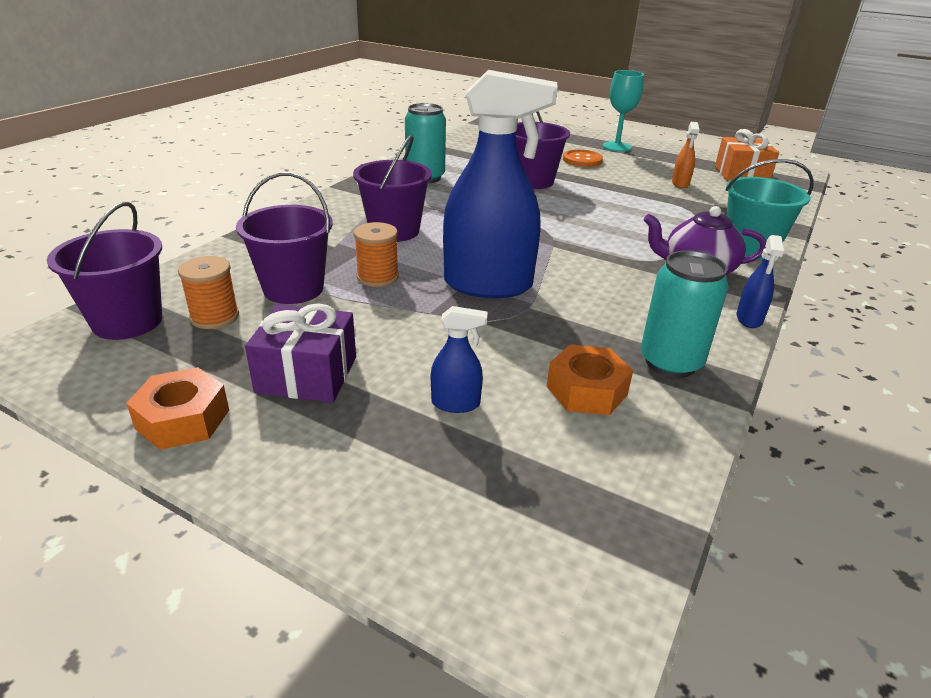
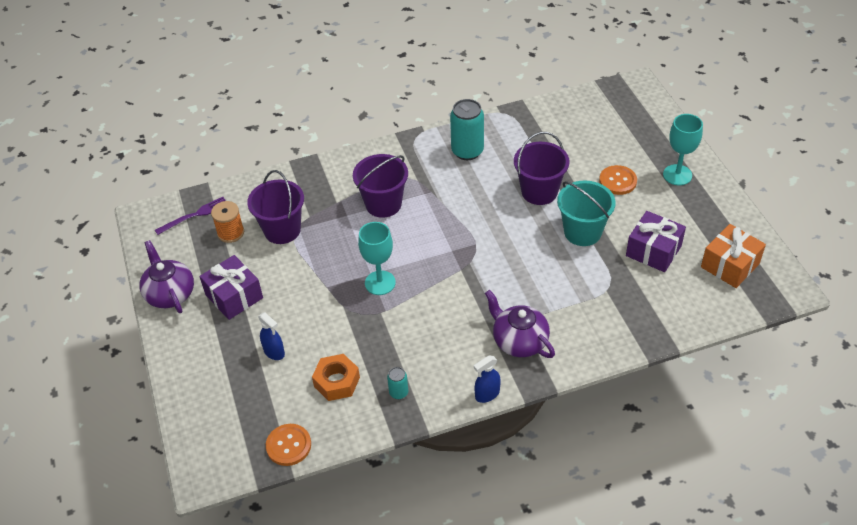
camera: 45 degrees right, 15 degrees up
(127, 321) = (194, 215): purple bucket -> purple fork
(183, 419) = (170, 294): orange nut -> purple teapot
(377, 277) = (331, 243): orange spool -> none
(488, 285) = (380, 283): blue spray bottle -> turquoise goblet
(645, 498) = (288, 445): none -> orange button
(670, 362) = (398, 392): turquoise can -> turquoise can, size x0.49
(680, 184) = (653, 251): orange spray bottle -> purple gift
(749, 248) = (588, 344): turquoise bucket -> turquoise bucket (582, 232)

